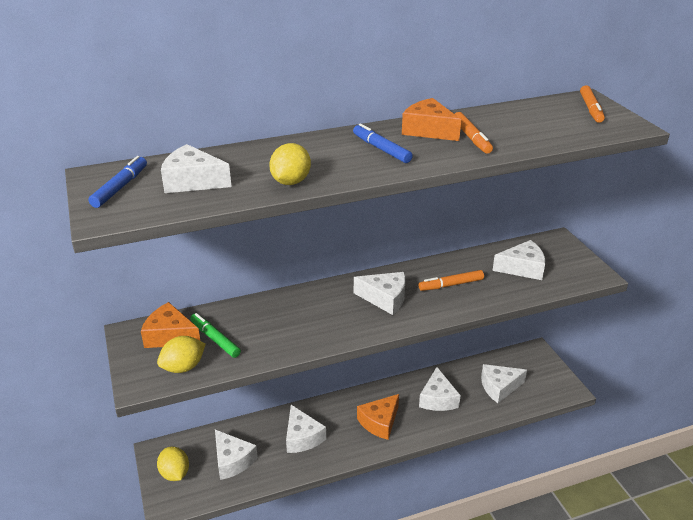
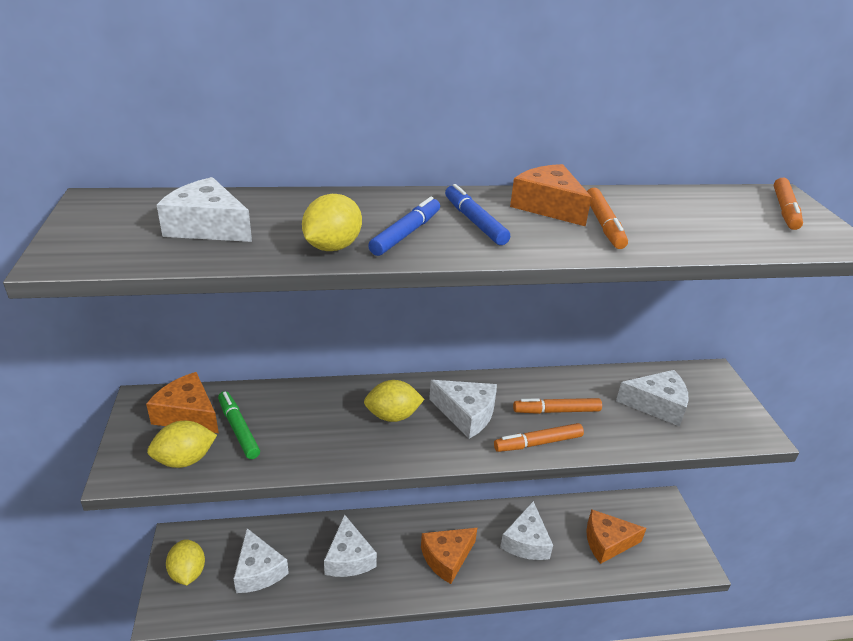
camera: 10 degrees right, 0 degrees up
(120, 187) = (114, 221): blue marker -> blue marker (406, 233)
(330, 309) = (392, 416): none -> yellow lemon
(444, 309) = (538, 443): none -> orange marker
(499, 387) = (607, 542): white cheese -> orange cheese

